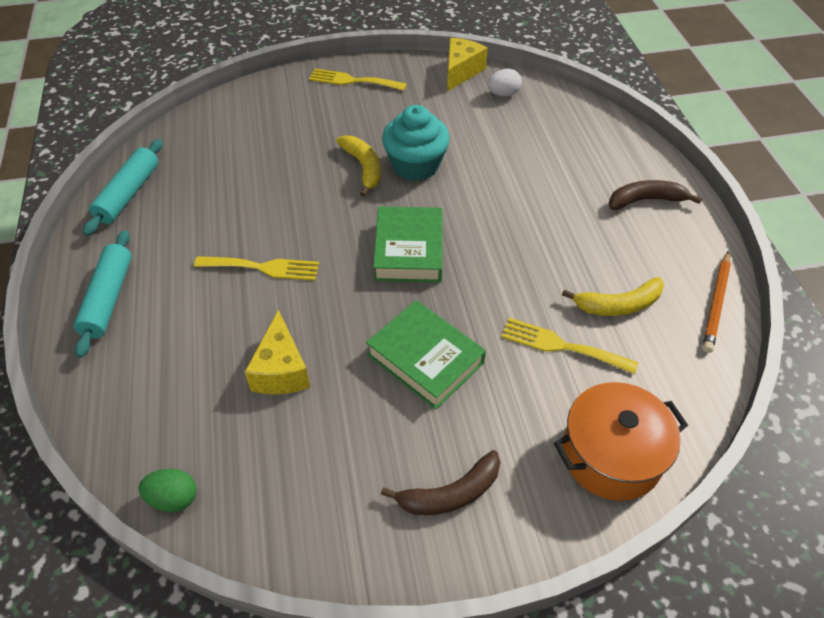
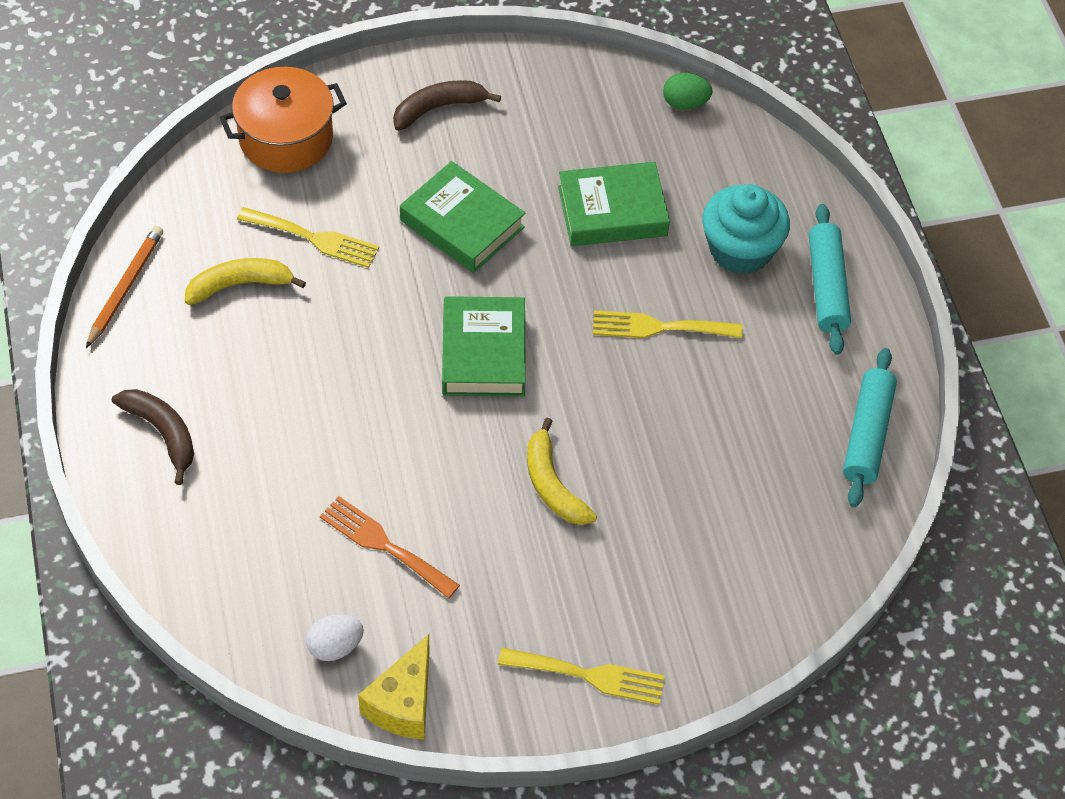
camera: 175 degrees right, 5 degrees up
(281, 370) = (612, 211): yellow cheese -> green book
(415, 165) = (478, 490): turquoise cupcake -> turquoise cupcake (740, 249)
(478, 138) = (384, 545): none -> orange fork
(645, 200) = (162, 433): brown banana -> brown banana turned 120 degrees counterclockwise

